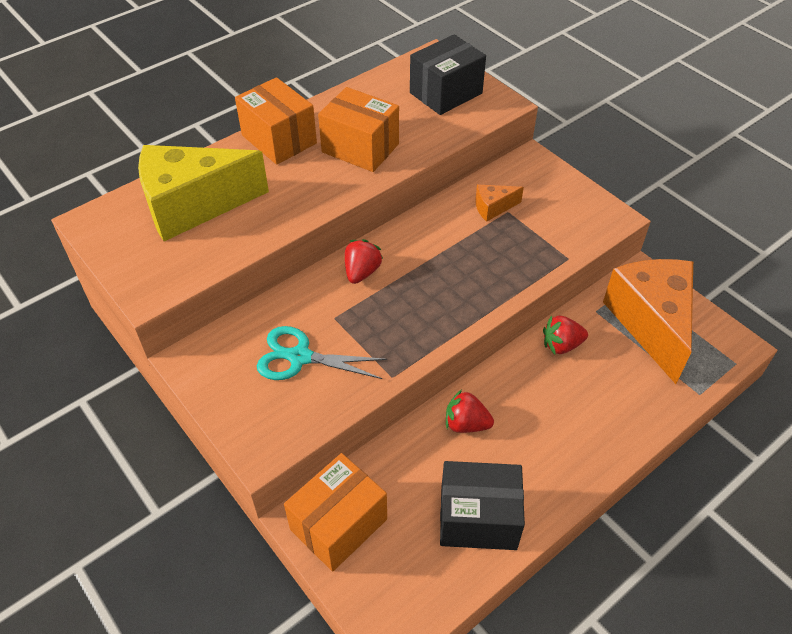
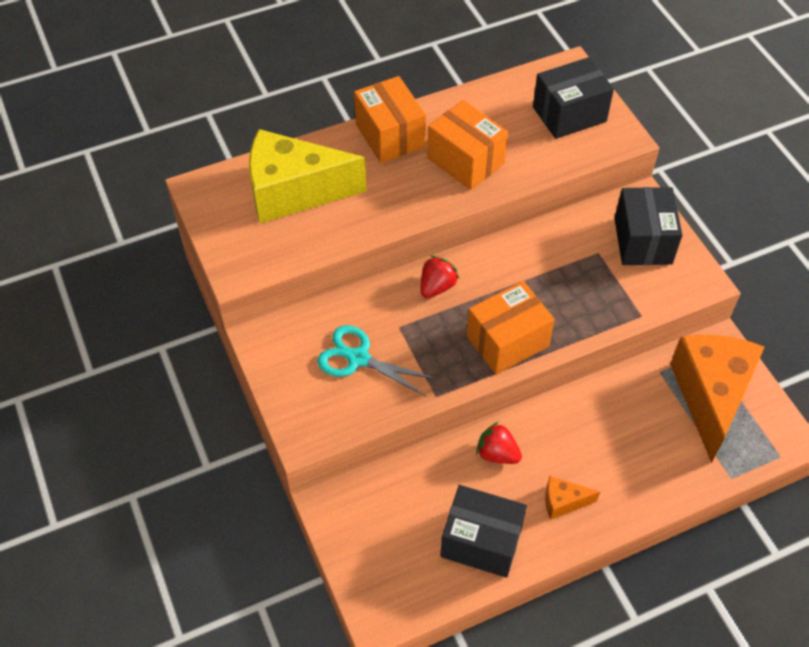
camera: 15 degrees right, 5 degrees up
(338, 524) = (357, 516): orange box -> orange box (507, 341)
(493, 208) = (584, 245): orange cheese -> orange cheese (563, 502)
(545, 193) = (642, 241): none -> black box
(561, 345) = (613, 398): red strawberry -> none

